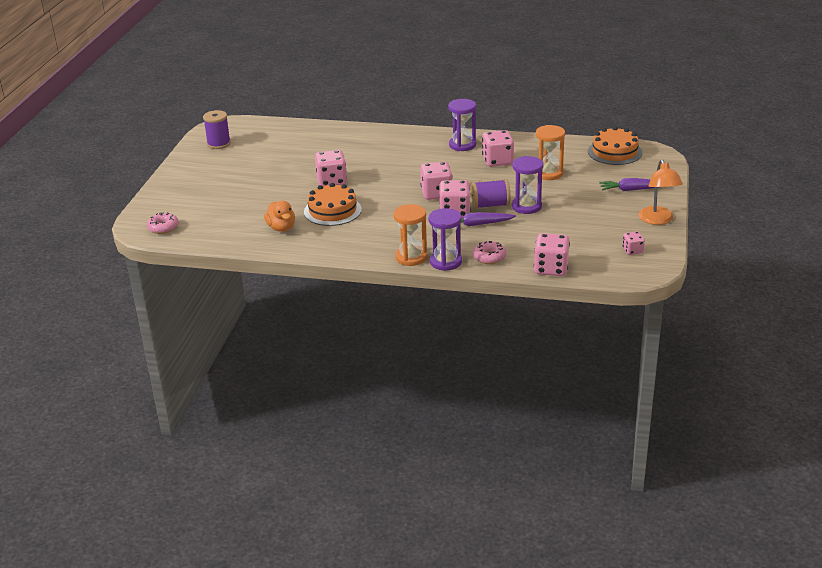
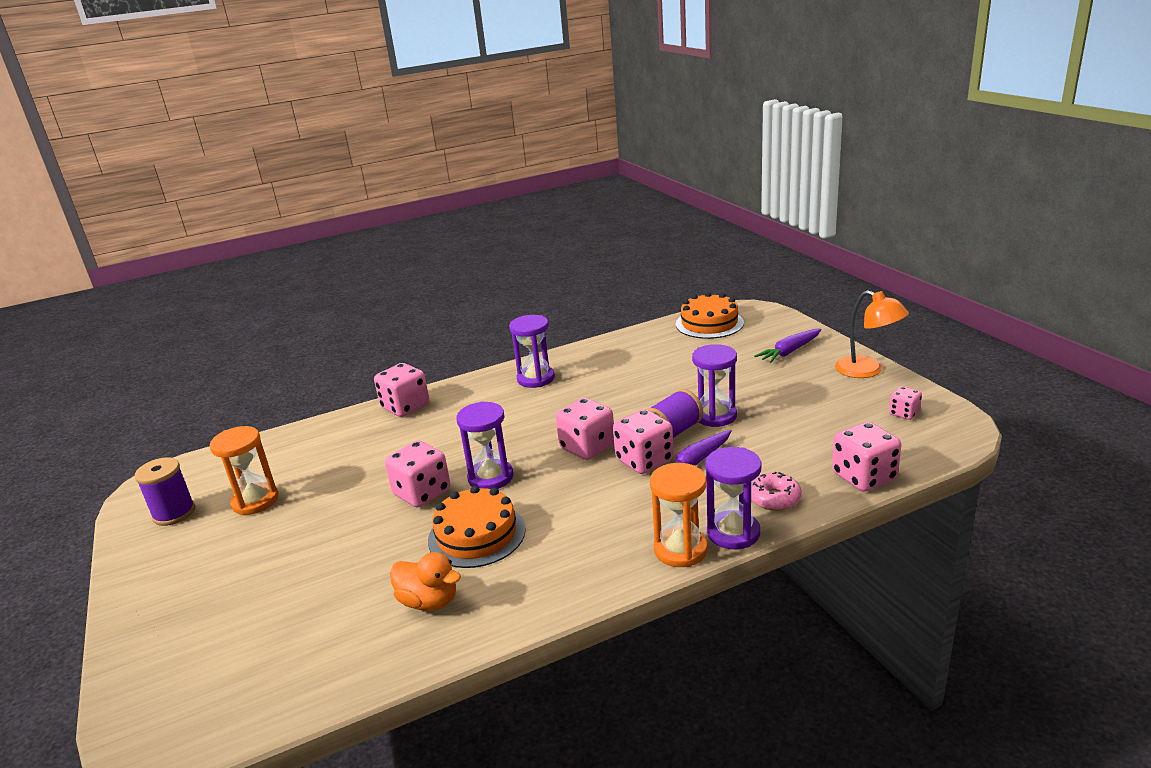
camera: 35 degrees left, 5 degrees down
(163, 228) = (203, 711): pink donut -> none
(371, 188) = (490, 477): none -> purple hourglass
(497, 161) = (603, 380): pink dice -> pink dice (405, 407)
(548, 173) = (679, 370): orange hourglass -> orange hourglass (255, 501)

